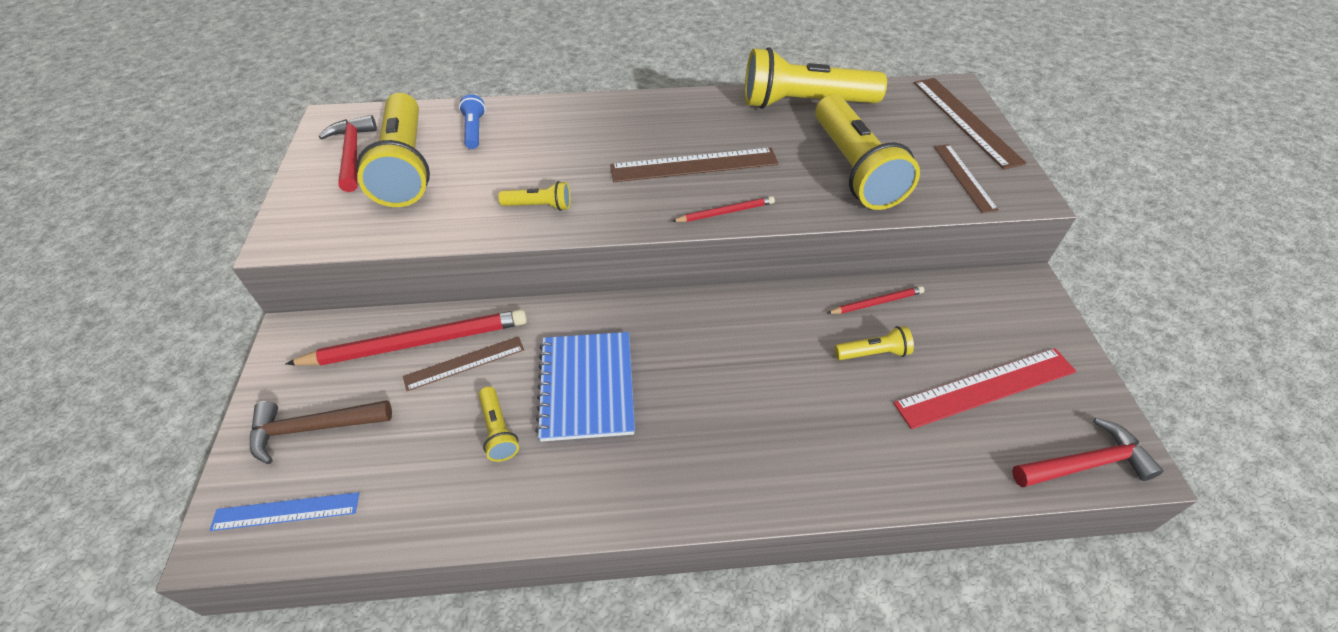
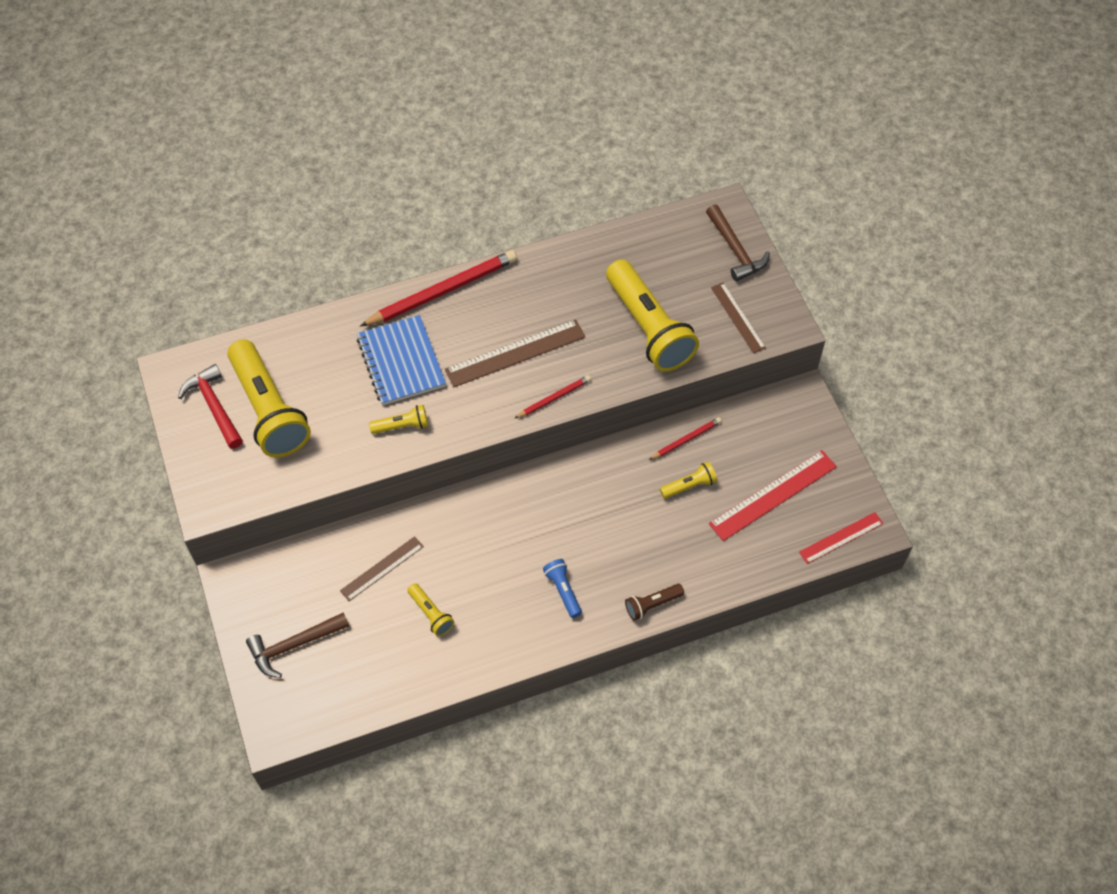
camera: 15 degrees left, 10 degrees up
(286, 512) = (309, 705): blue ruler -> none
(417, 342) = (336, 560): red pencil -> red pencil (442, 291)
(474, 130) = (309, 355): blue flashlight -> blue flashlight (563, 590)
(586, 387) = (483, 565): blue notebook -> blue notebook (401, 362)
(797, 491) = (652, 604): none -> brown flashlight
(804, 103) = (593, 257): yellow flashlight -> none
(965, 121) = (735, 250): brown ruler -> brown hammer
(1085, 464) = (841, 538): red hammer -> red ruler

